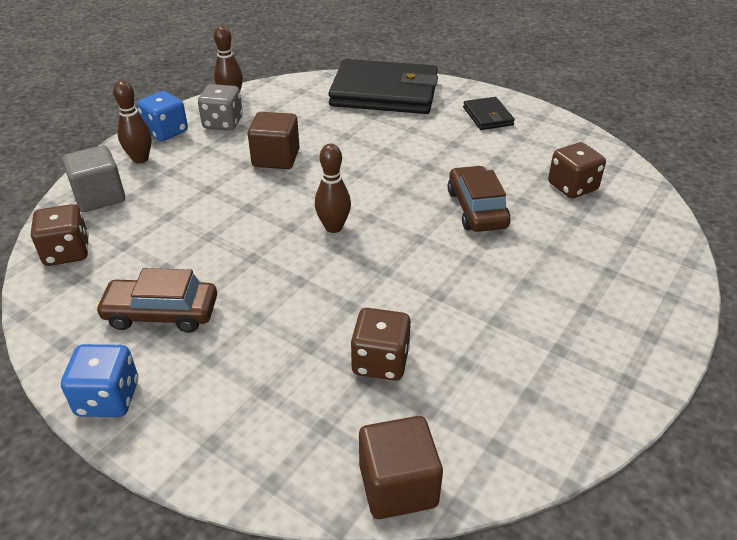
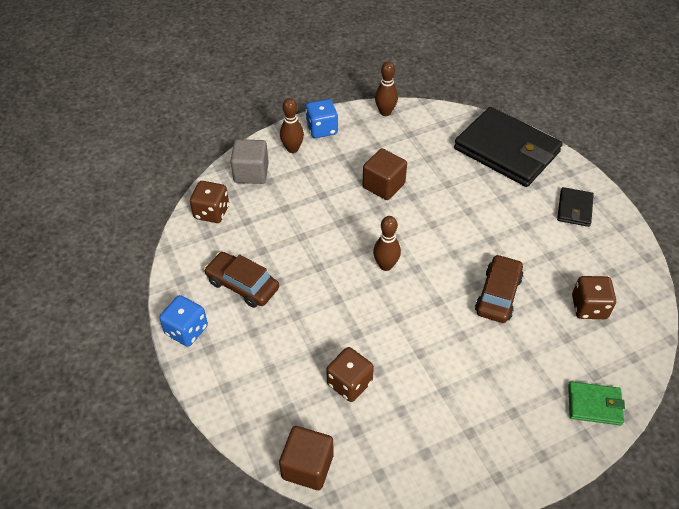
camera: 30 degrees right, 10 degrees up
(223, 123) = (365, 136): grey dice -> none
(655, 266) = (594, 405): none -> green wallet

